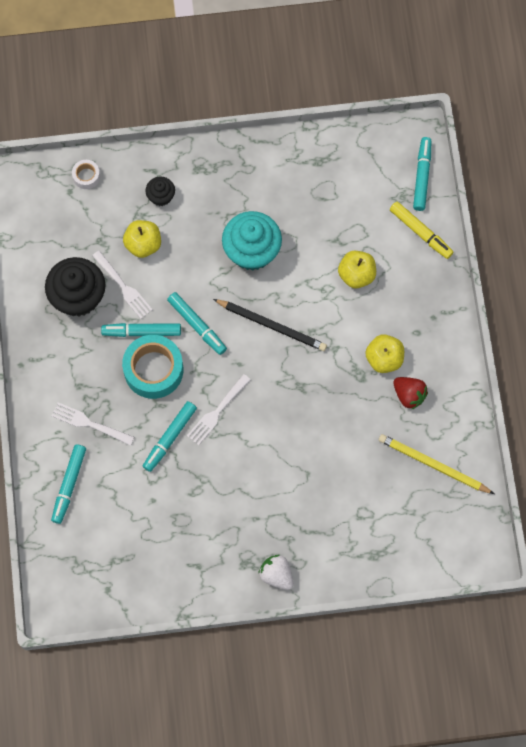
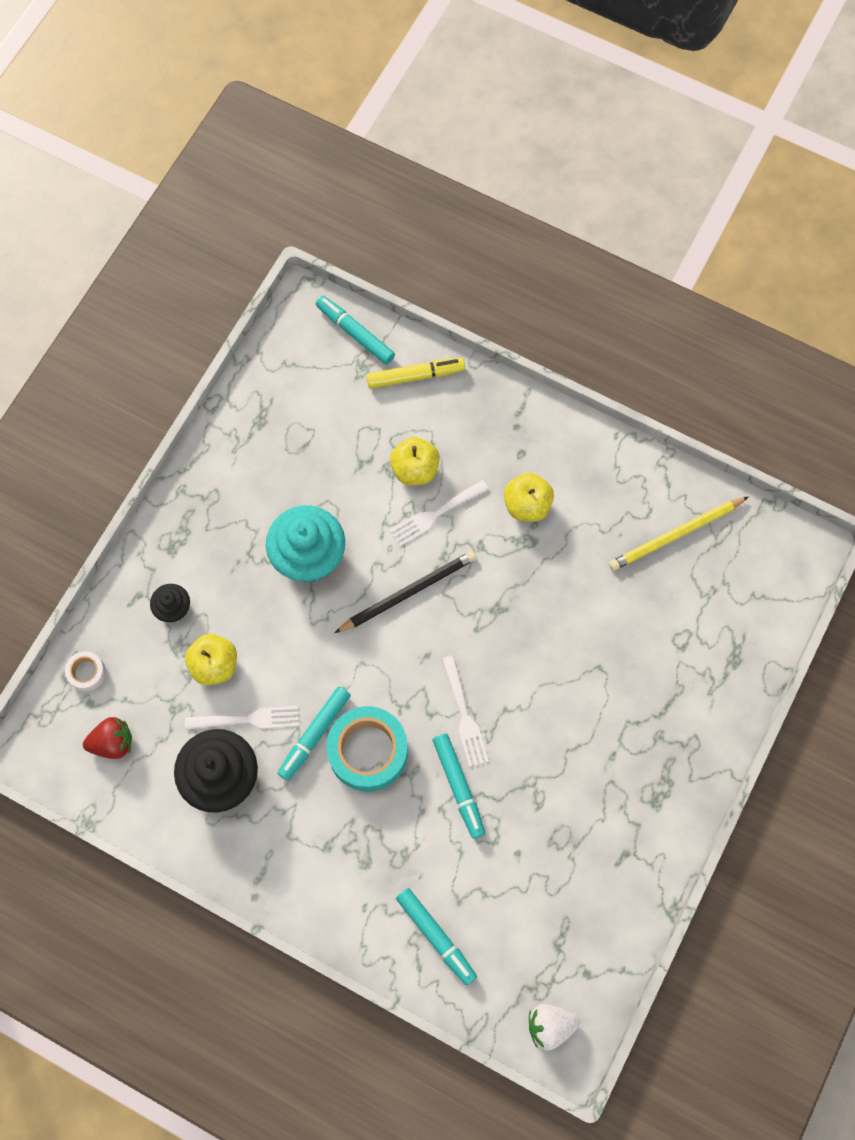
camera: 55 degrees left, 0 degrees up
(90, 424) = (381, 864): white fork -> white fork (436, 513)
(197, 325) = (351, 670): turquoise marker -> none
(276, 575) = (690, 776): white strawberry -> white strawberry (550, 1025)
(409, 395) = (584, 507): red strawberry -> red strawberry (113, 742)

